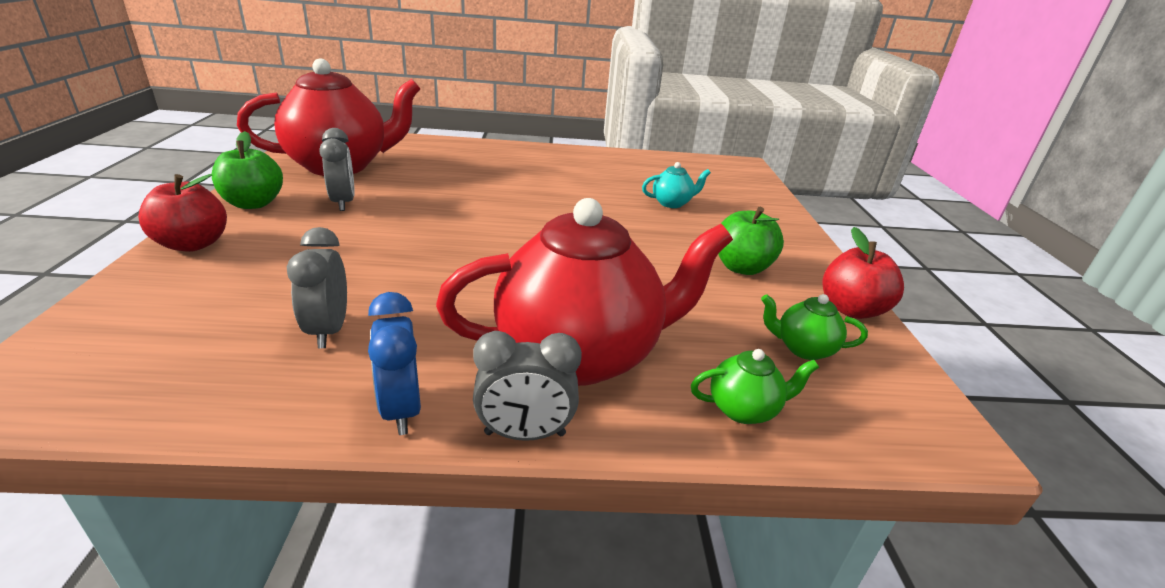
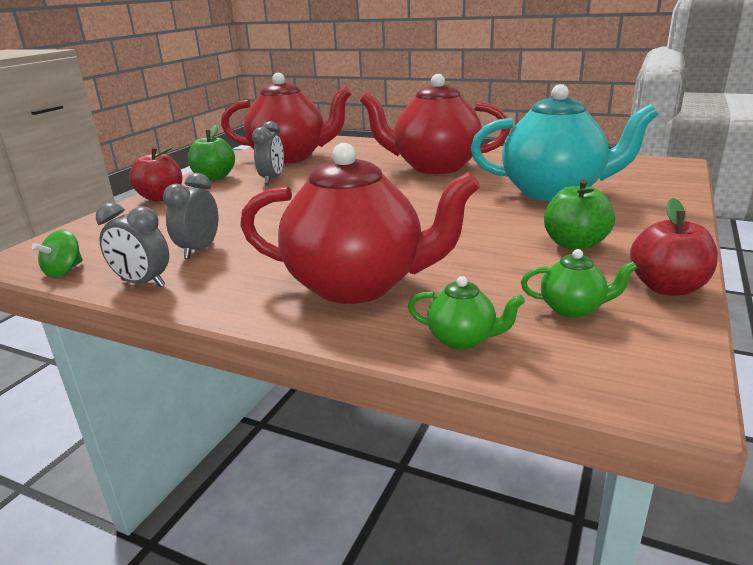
camera: 30 degrees right, 5 degrees down
(121, 404) = (64, 271): none -> green spinning top
(401, 409) = (205, 297): blue clock -> none
(525, 434) = (271, 323): grey clock -> grey clock (143, 283)
(530, 175) = (435, 167): none -> red teapot
(672, 203) = (553, 192): turquoise teapot -> turquoise teapot, size x2.44
(803, 349) = (573, 309): green teapot -> green teapot turned 150 degrees clockwise

